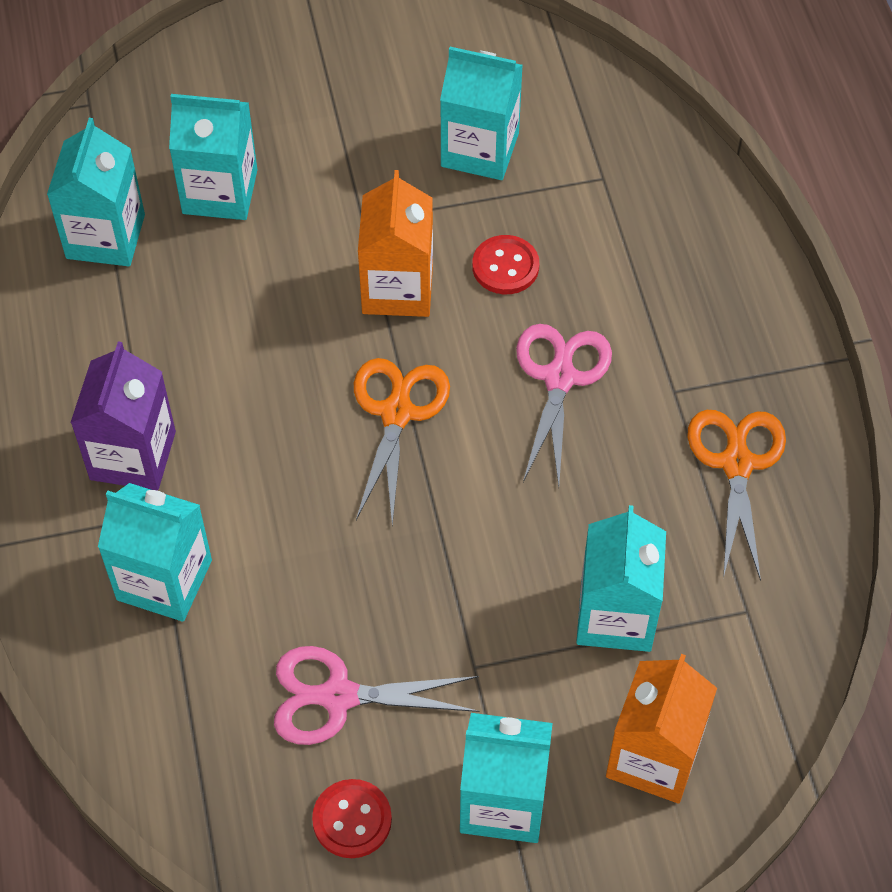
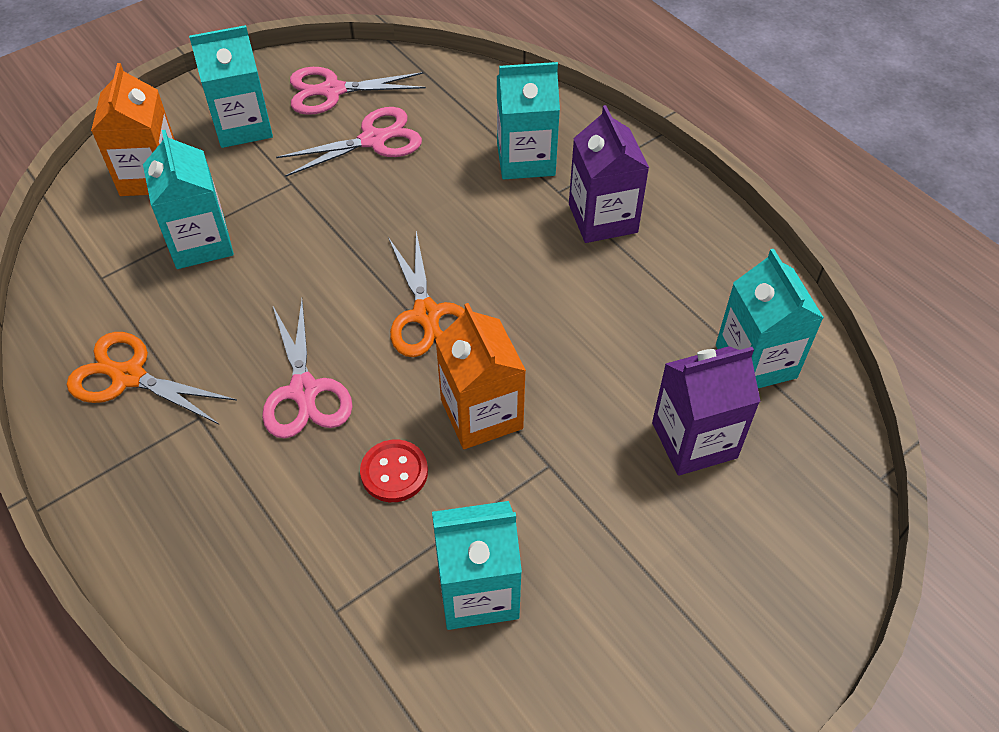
camera: 155 degrees right, 5 degrees down
(220, 191) = (694, 440): turquoise carton -> purple carton
(352, 820) = (333, 91): red button -> pink scissors
(736, 464) = (129, 377): orange scissors -> orange scissors turned 135 degrees clockwise

